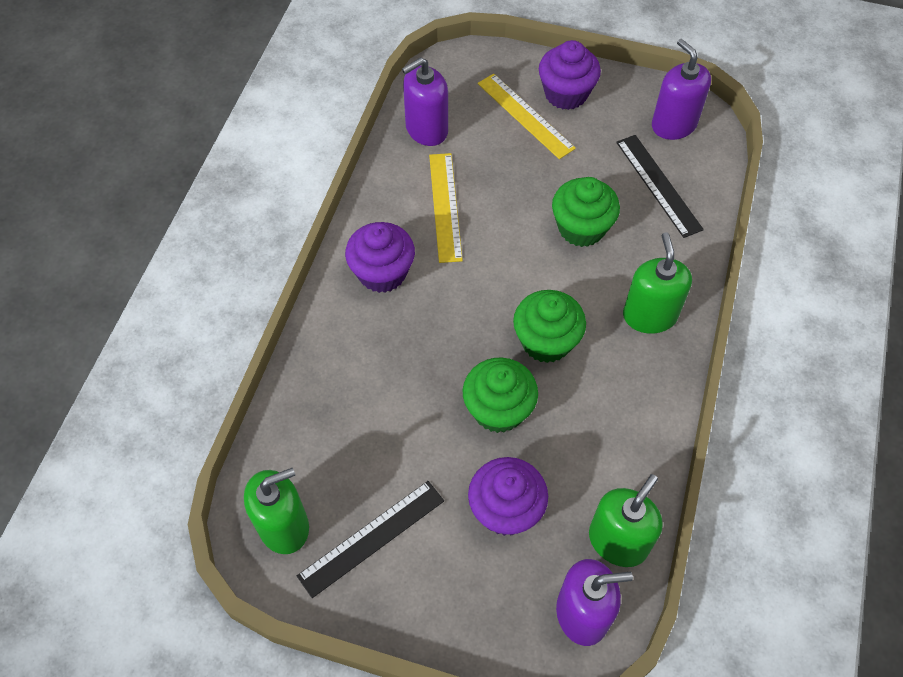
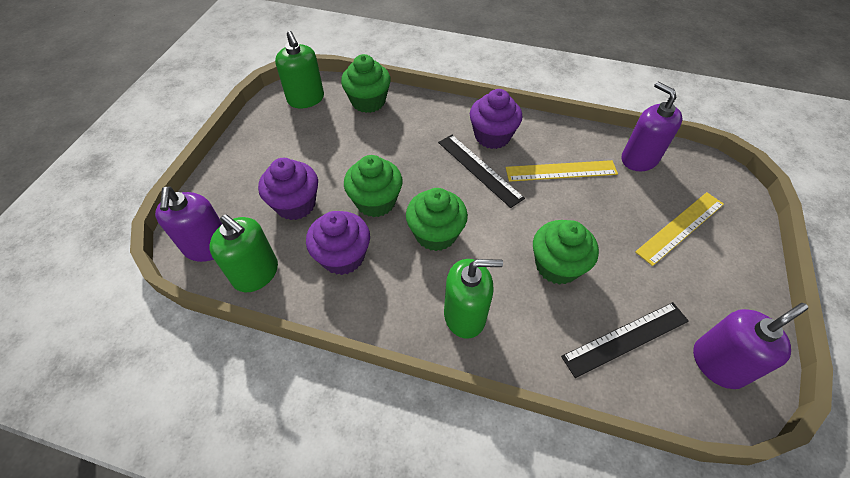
camera: 90 degrees right, 5 degrees down
(298, 430) = (368, 101): none -> green cupcake
(372, 538) = (290, 136): black ruler -> black ruler (479, 169)
(566, 94) = (722, 261): purple cupcake -> purple cupcake (343, 256)

